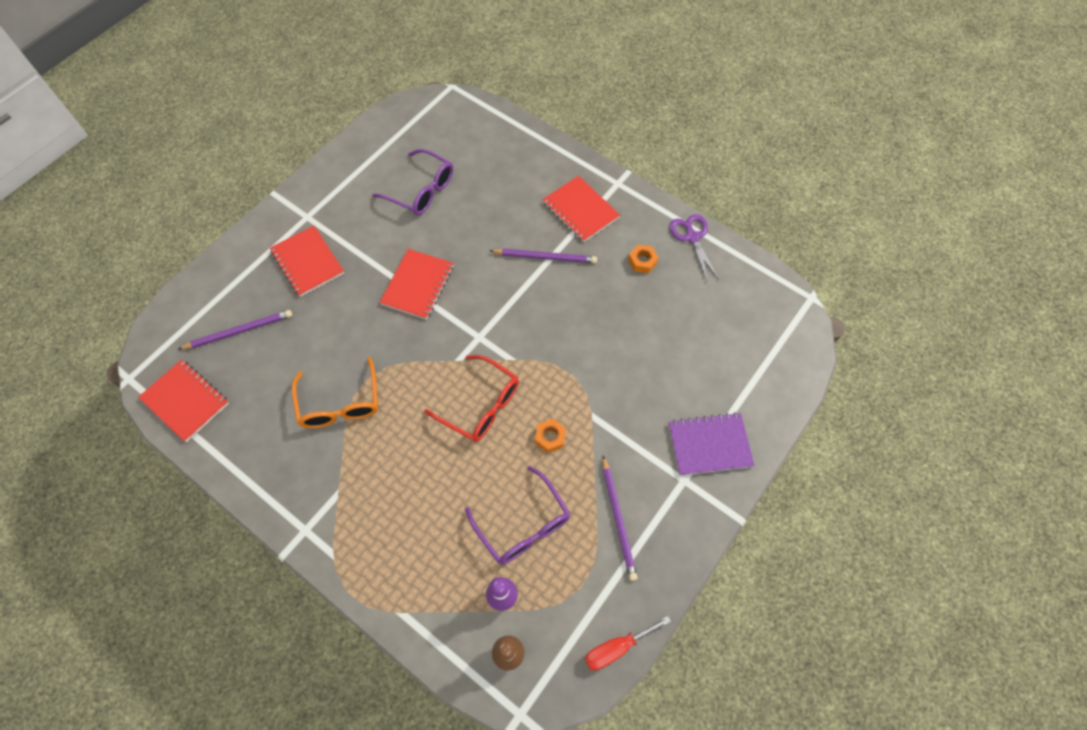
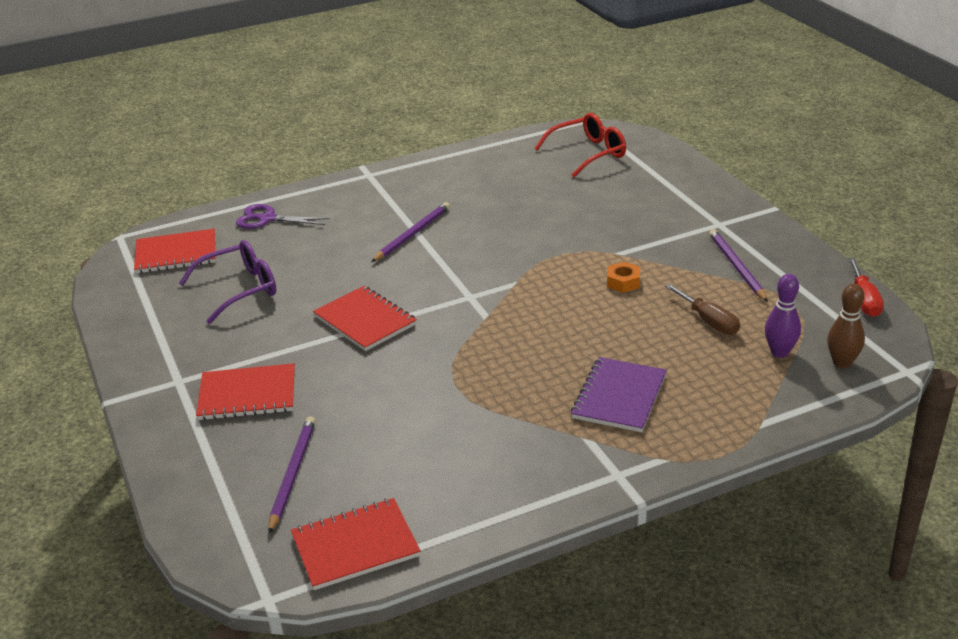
camera: 60 degrees left, 30 degrees down
(340, 404) = (471, 411): orange glasses -> none
(481, 405) = (554, 314): red glasses -> red glasses (588, 153)
(523, 525) = (708, 321): purple glasses -> brown screwdriver
(580, 210) = (378, 201): red notebook -> red notebook (176, 253)
(618, 519) = (736, 267): purple pencil -> purple pencil turned 120 degrees counterclockwise
(642, 261) = (472, 185): orange nut -> none
(692, 237) = (472, 154): purple scissors -> purple scissors (267, 219)
(709, 445) = (693, 203): purple notebook -> purple notebook (619, 397)

